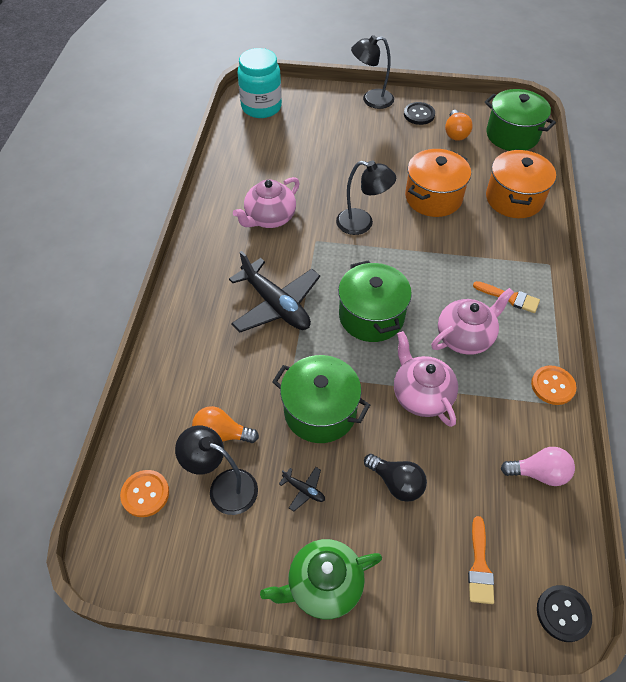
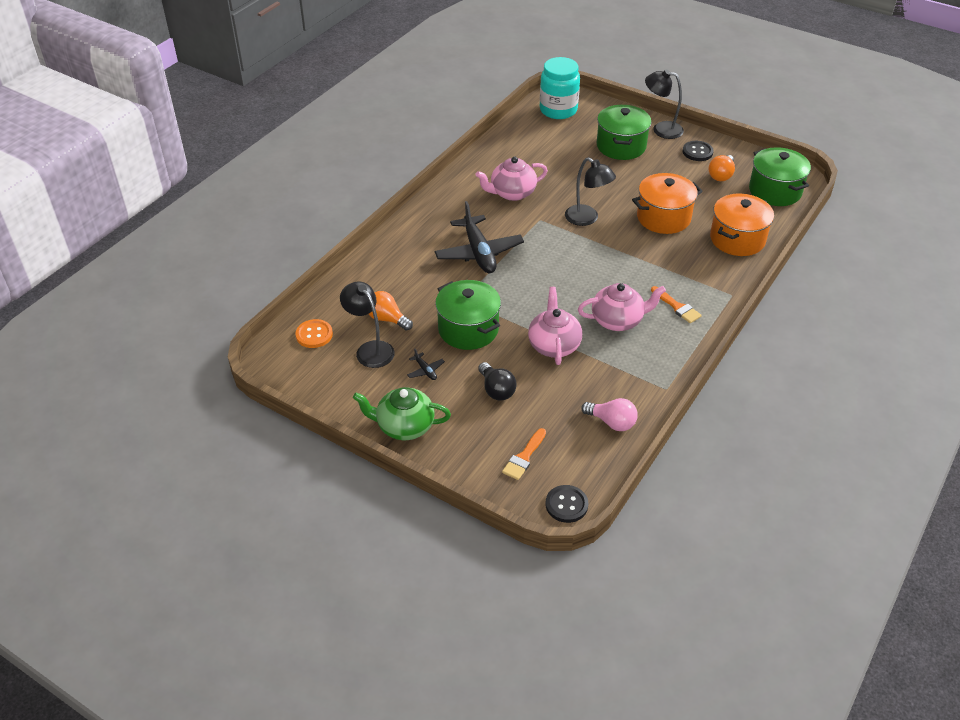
camera: 25 degrees right, 10 degrees down
(371, 316) = (550, 283): green pot -> green pot (621, 146)
(552, 386) = (667, 375): orange button -> none

